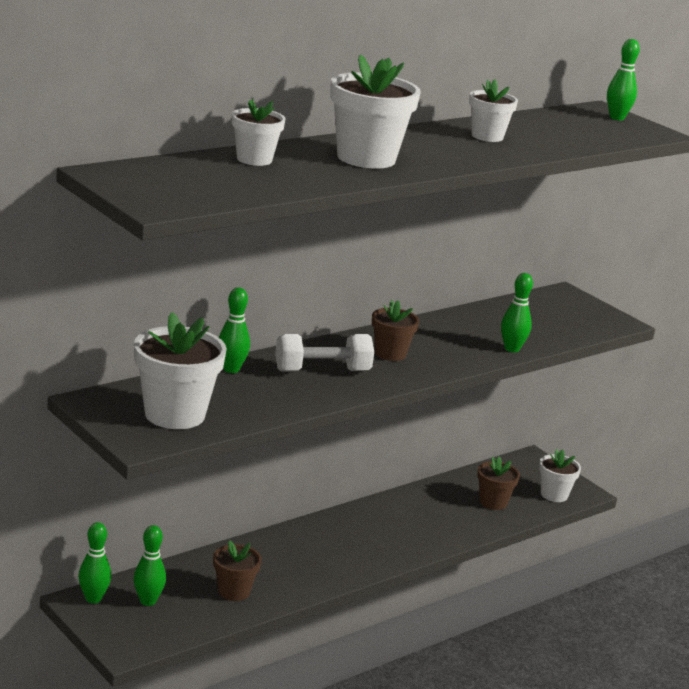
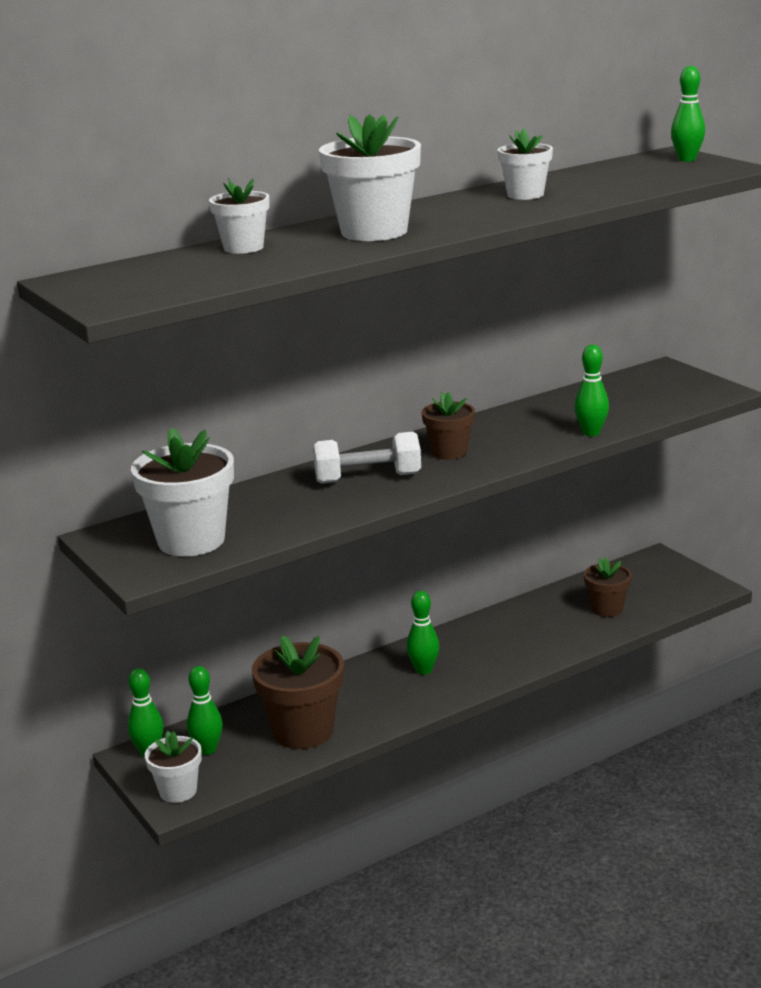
camera: 10 degrees right, 0 degrees up
(231, 369) = (266, 487): green bowling pin -> green bowling pin (423, 670)
(233, 591) = (303, 731): brown flower pot -> brown flower pot, size x1.71
(554, 494) = (678, 594): white flower pot -> white flower pot (178, 791)

